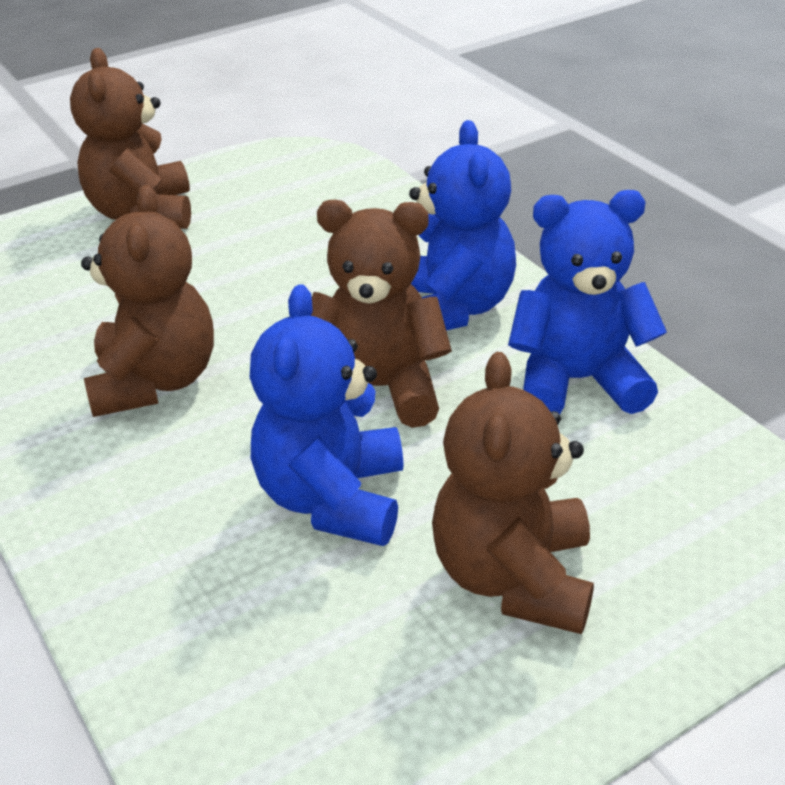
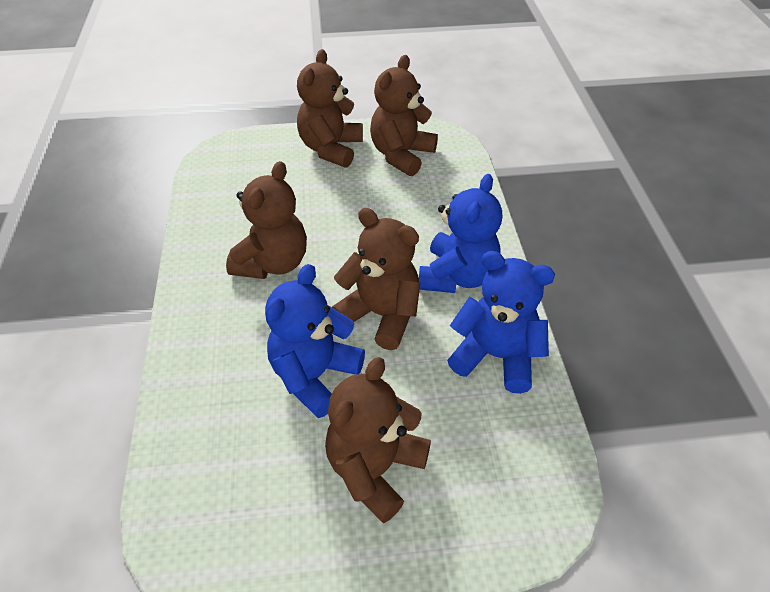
camera: 25 degrees right, 10 degrees up
(260, 192) = (401, 155): none -> brown teddy bear

